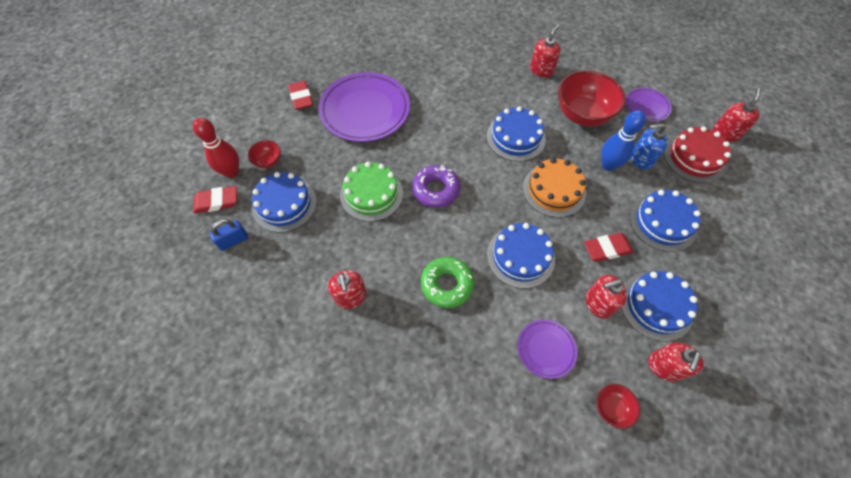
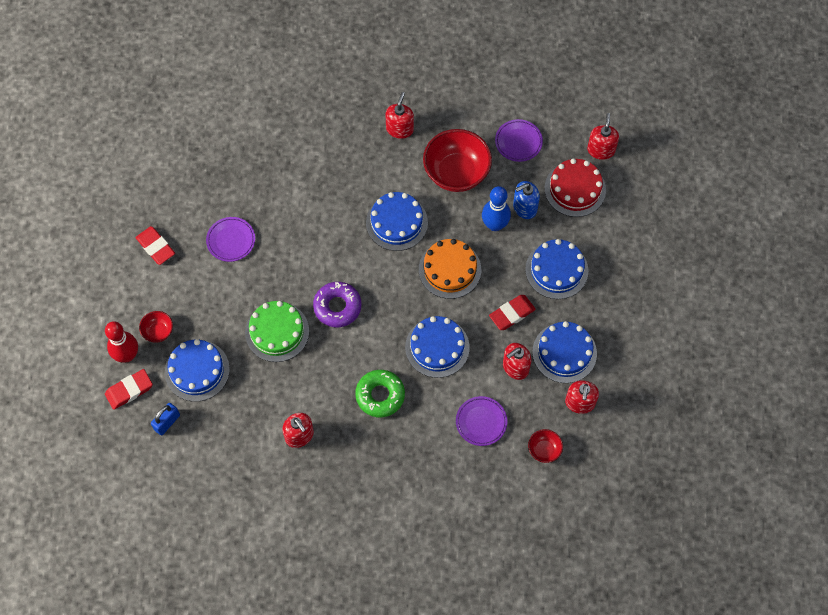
camera: 20 degrees left, 5 degrees up
(365, 110) = (231, 240): purple plate -> purple plate, size x0.50

